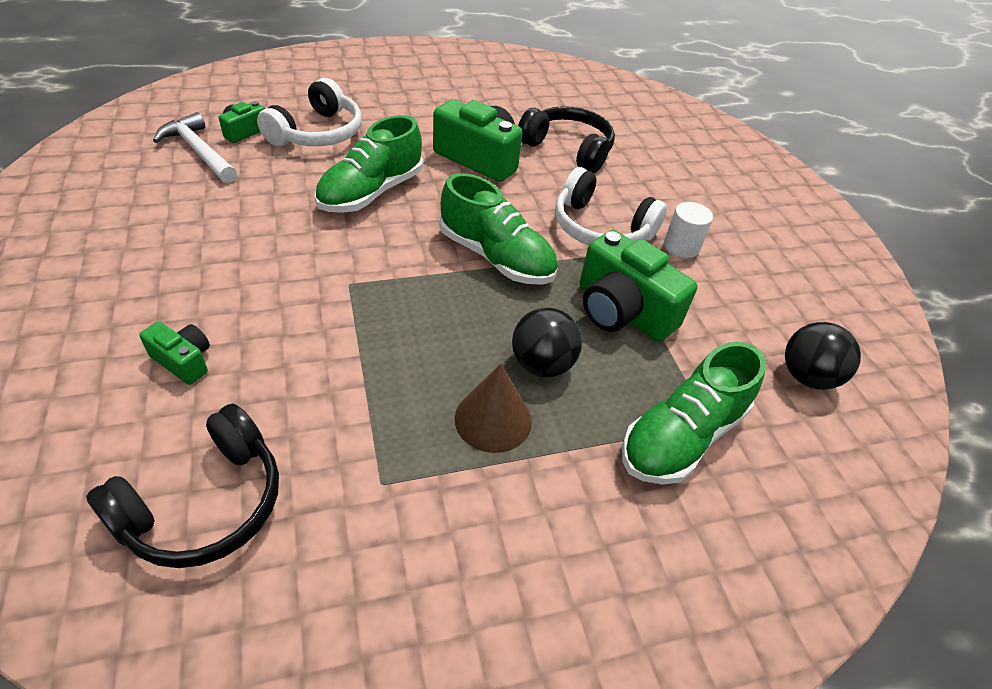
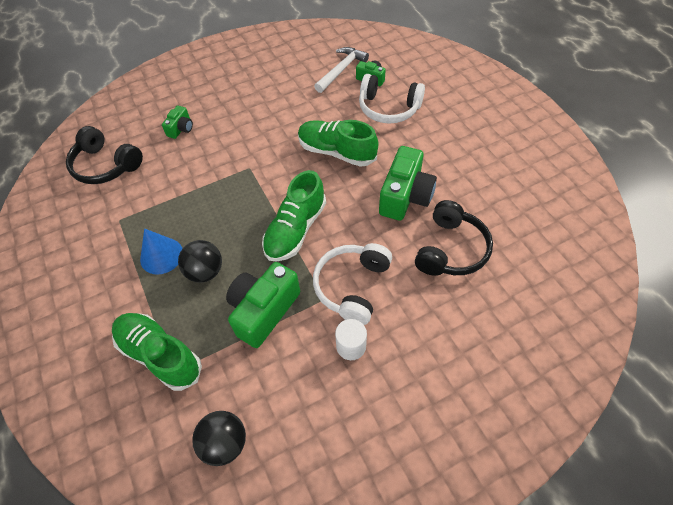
camera: 85 degrees right, 10 degrees up
(493, 419) = (161, 255): brown cone -> blue cone

